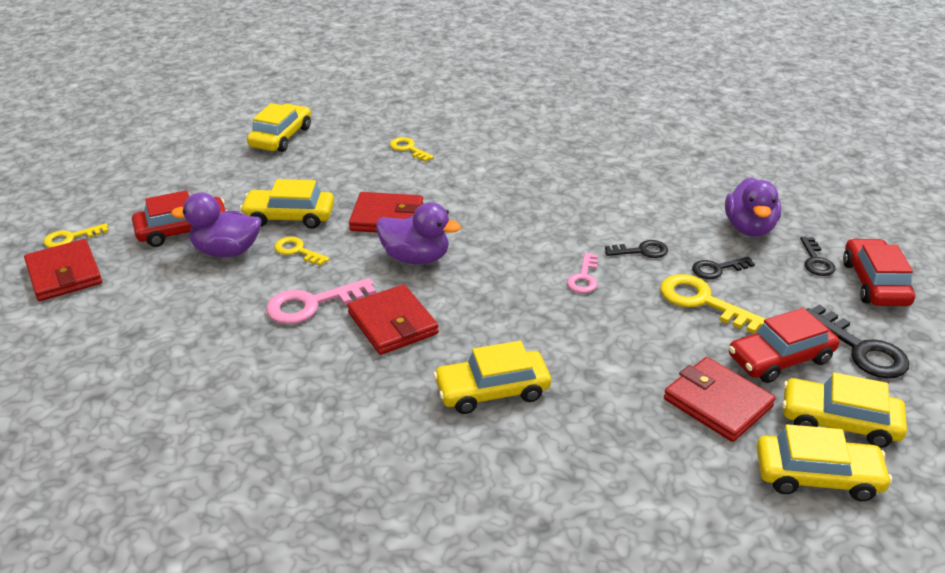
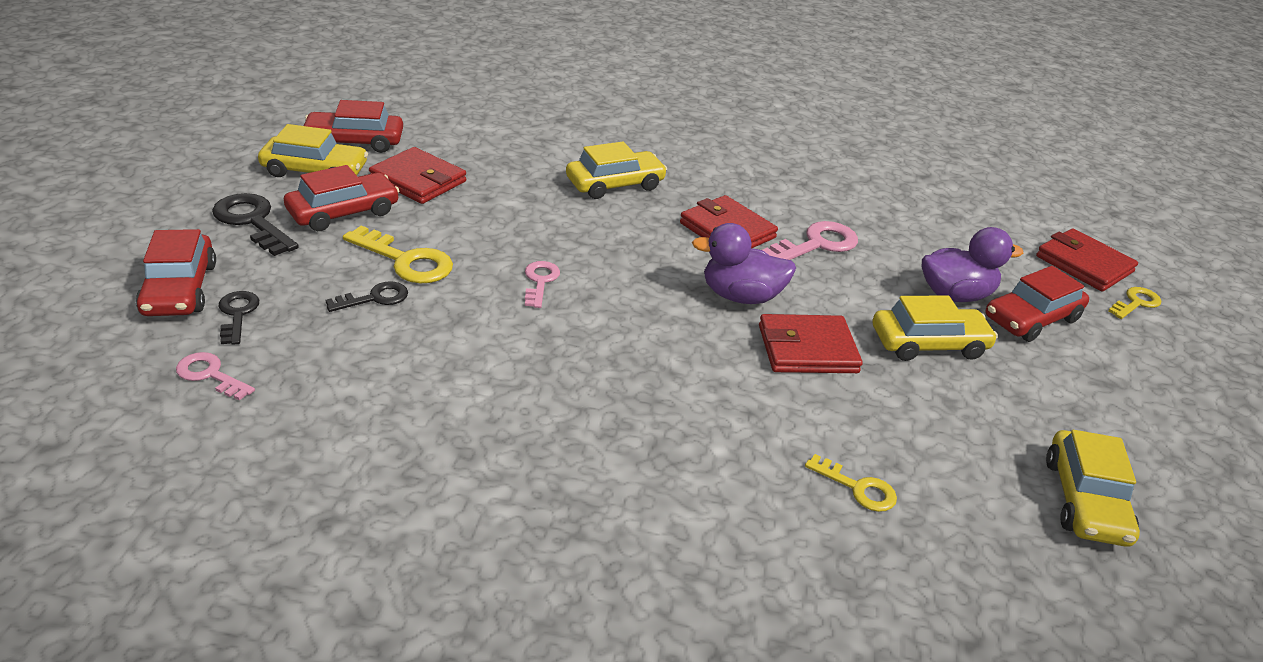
camera: 165 degrees right, 0 degrees up
(297, 251) = (879, 299): yellow key -> none
(641, 251) = (467, 317): black key -> none
(749, 228) = (305, 359): purple duck -> none
(806, 222) = (210, 375): none -> pink key
(817, 476) = (354, 141): yellow car -> red car

